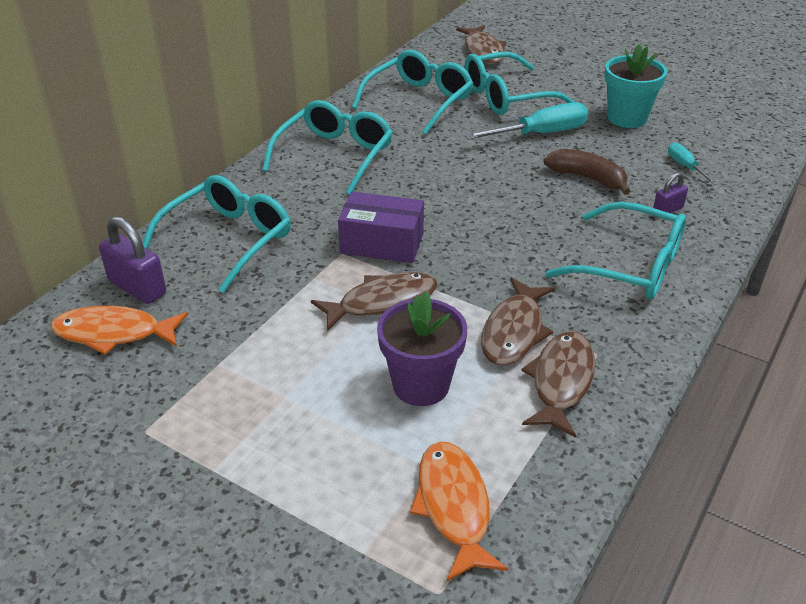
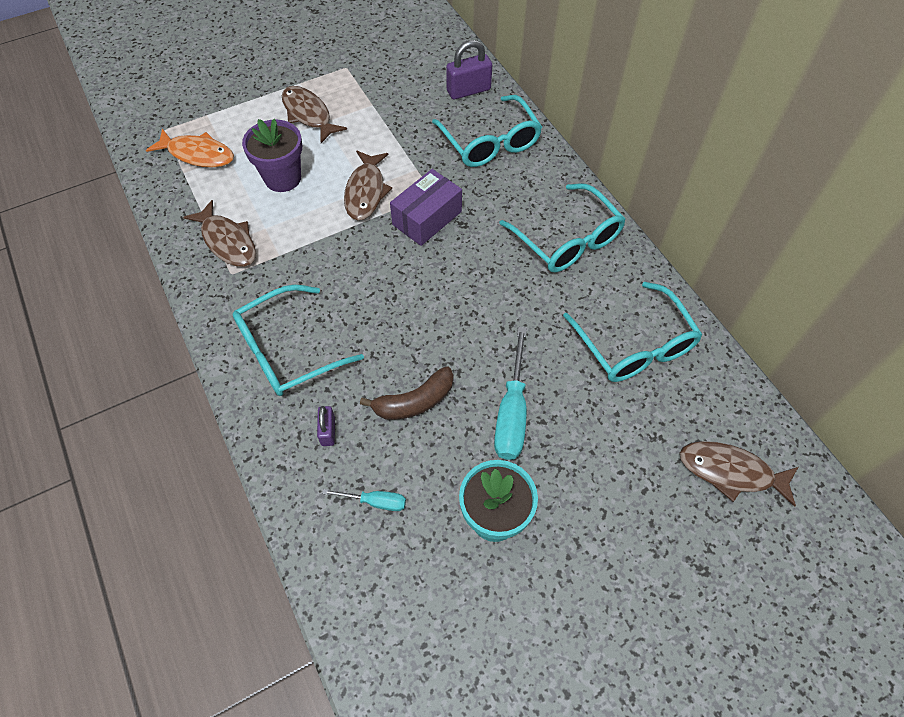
camera: 120 degrees right, 20 degrees up
(114, 333) = (432, 72): orange fish -> none
(506, 96) = (604, 428): turquoise glasses -> none
(514, 331) = (285, 243): brown fish -> brown fish (308, 114)

